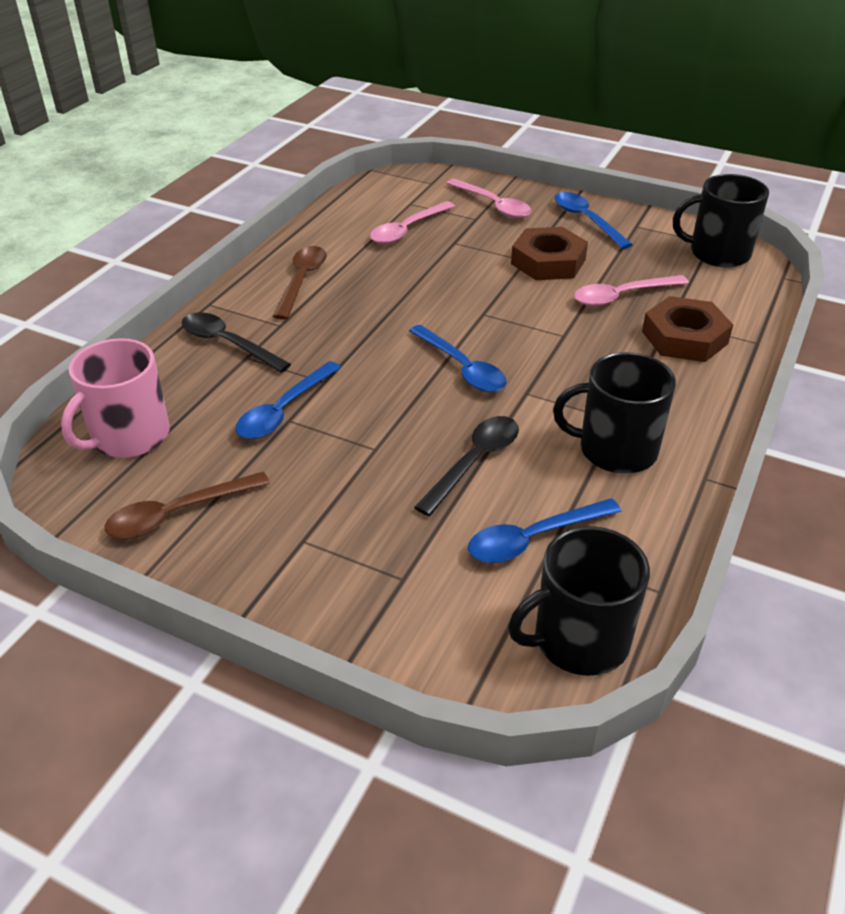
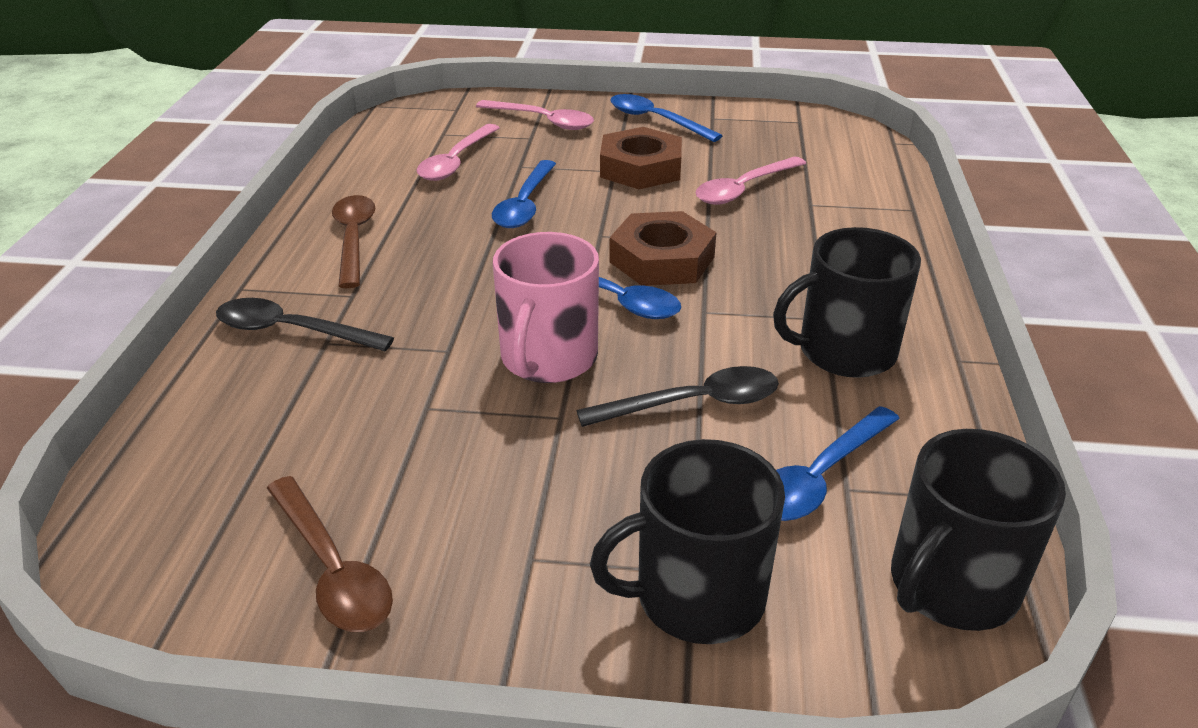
camera: 20 degrees left, 5 degrees down
(129, 436) = (205, 481): pink mug -> pink mug (548, 358)
(178, 513) = (332, 569): brown spoon -> brown spoon turned 75 degrees counterclockwise
(284, 410) = (413, 397): blue spoon -> blue spoon (525, 204)
(474, 462) = (693, 404): black spoon -> black spoon turned 60 degrees clockwise
(684, 337) = (837, 218): brown nut -> brown nut (662, 259)
(717, 253) = (814, 131): black mug -> black mug (696, 596)

